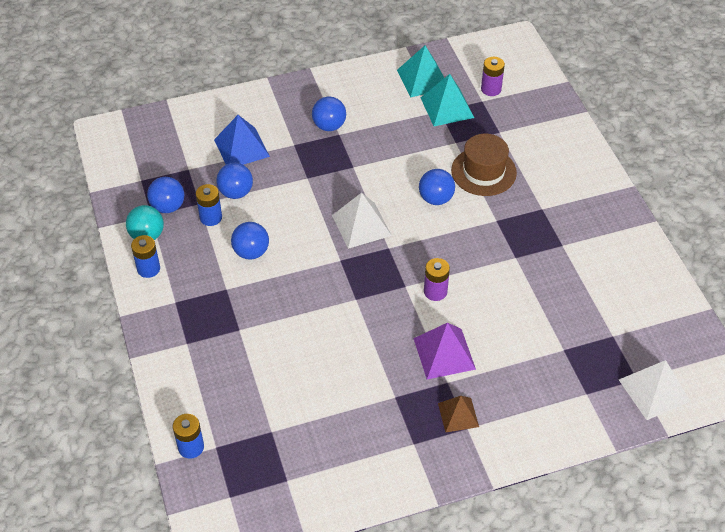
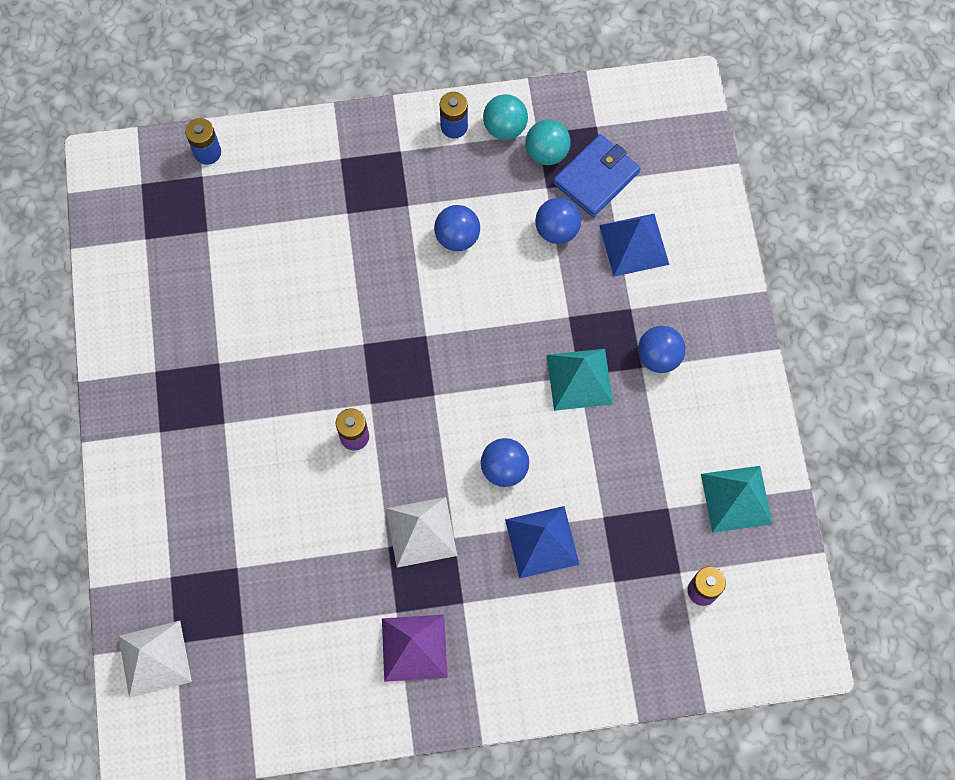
camera: 100 degrees right, 20 degrees up
(168, 207) = (546, 153): blue ball -> turquoise ball
(187, 175) = (596, 178): none -> blue wallet
(211, 217) = (520, 198): blue battery -> none
(361, 225) = (476, 369): white pyramid -> white pyramid (421, 531)
(444, 353) = (263, 427): purple pyramid -> purple pyramid (414, 647)
(447, 107) = (673, 520): turquoise pyramid -> turquoise pyramid (579, 379)
(458, 415) = (178, 425): brown pyramid -> none
(483, 172) = (542, 541): brown hat -> blue pyramid

